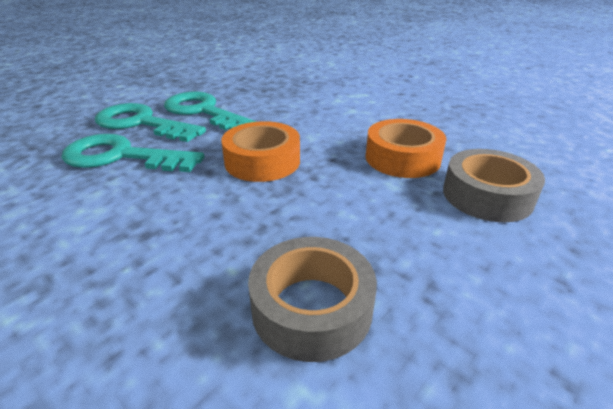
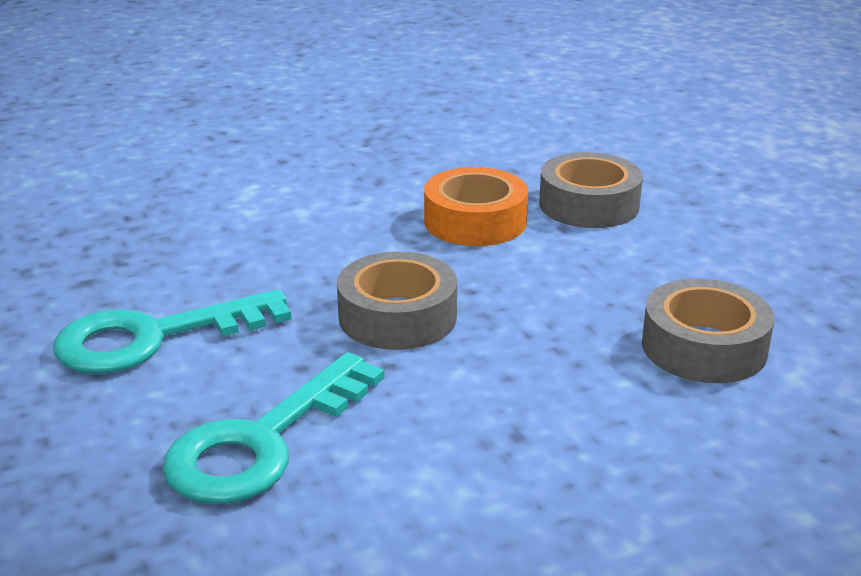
camera: 65 degrees left, 5 degrees down
(142, 123) = (133, 410): turquoise key -> none
(262, 161) = (397, 316): orange tape -> grey tape

